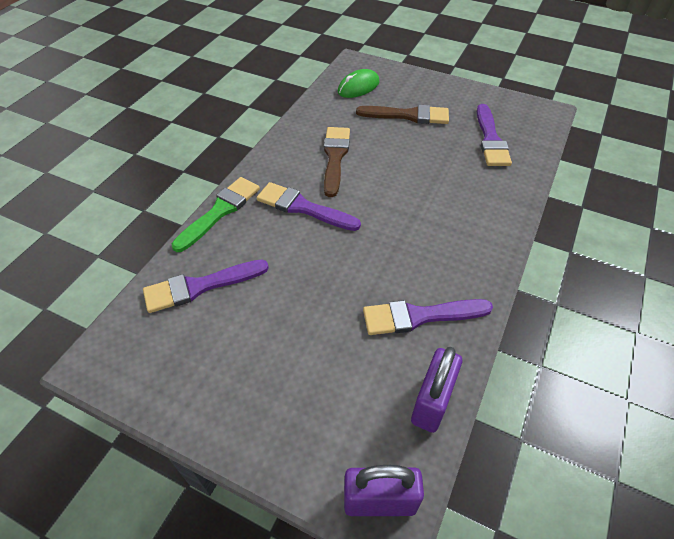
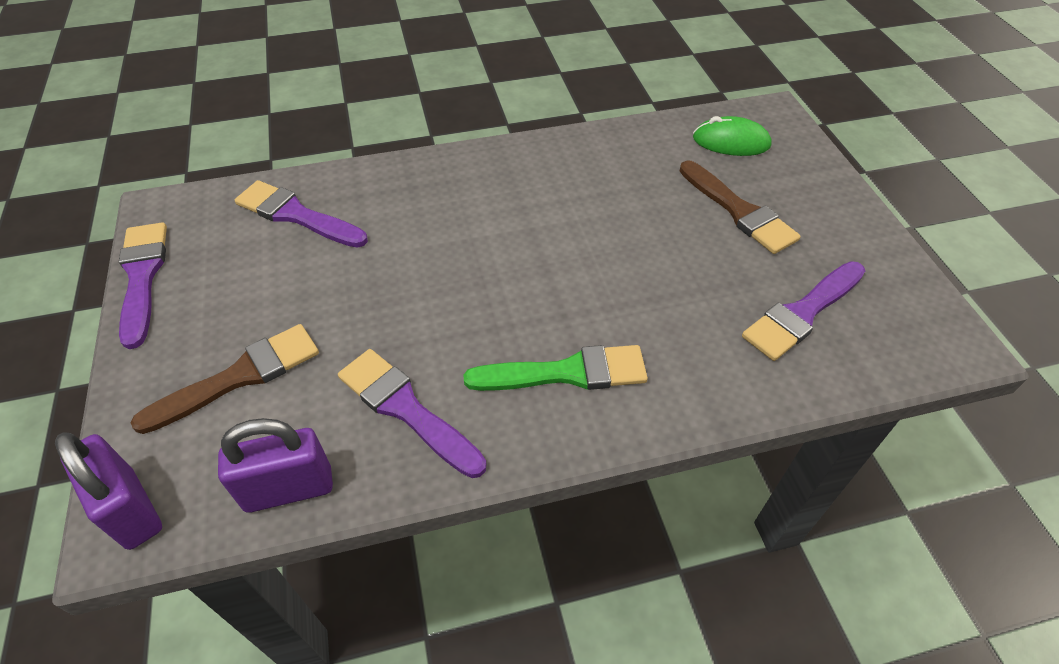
camera: 50 degrees right, 0 degrees up
(220, 211) = (405, 166): green brush -> green brush (567, 372)
(303, 207) = (474, 218): purple brush -> purple brush (142, 277)
(335, 157) = (582, 195): brown brush -> brown brush (240, 377)

